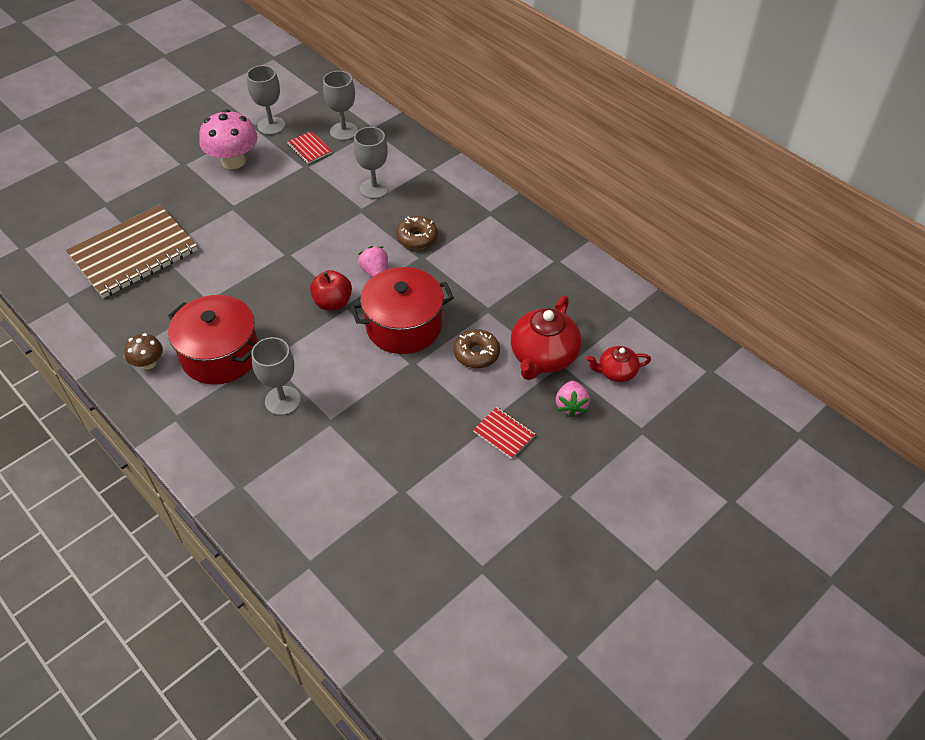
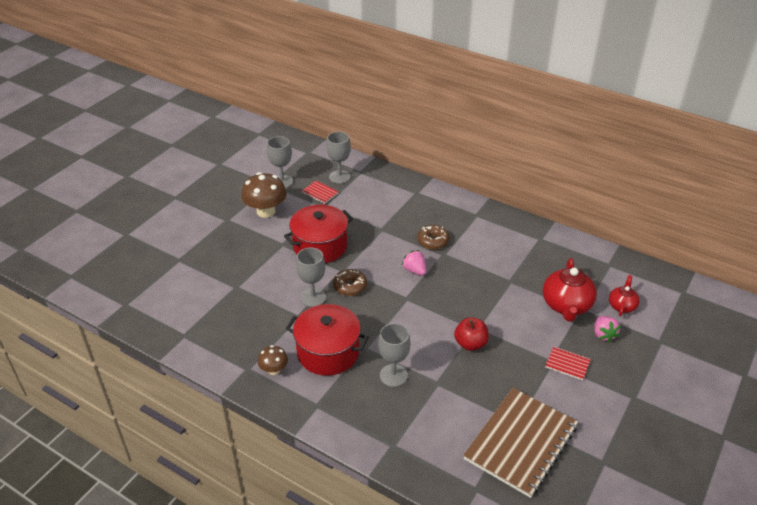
camera: 15 degrees left, 10 degrees down
(133, 253) = (220, 291): brown notebook -> brown notebook (520, 442)
(233, 161) = (266, 211): pink mushroom -> brown mushroom
(333, 302) = (394, 298): red apple -> red apple (470, 344)
(374, 188) = (383, 213): grey goblet -> grey goblet (313, 297)
(404, 326) = (456, 304): red pot -> red pot (320, 246)
(476, 354) = (518, 313): brown donut -> brown donut (350, 286)
(616, 372) = (622, 306): red teapot -> red teapot turned 135 degrees clockwise

